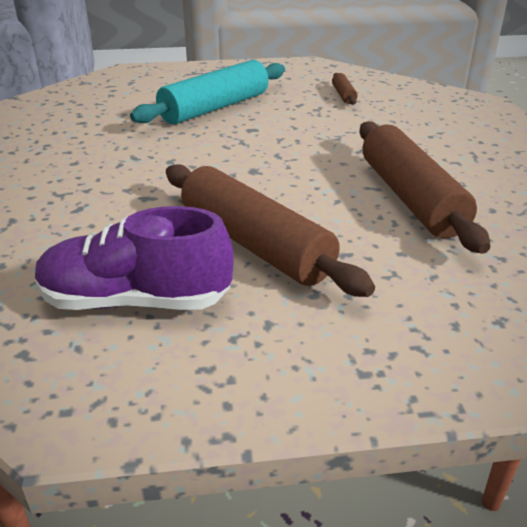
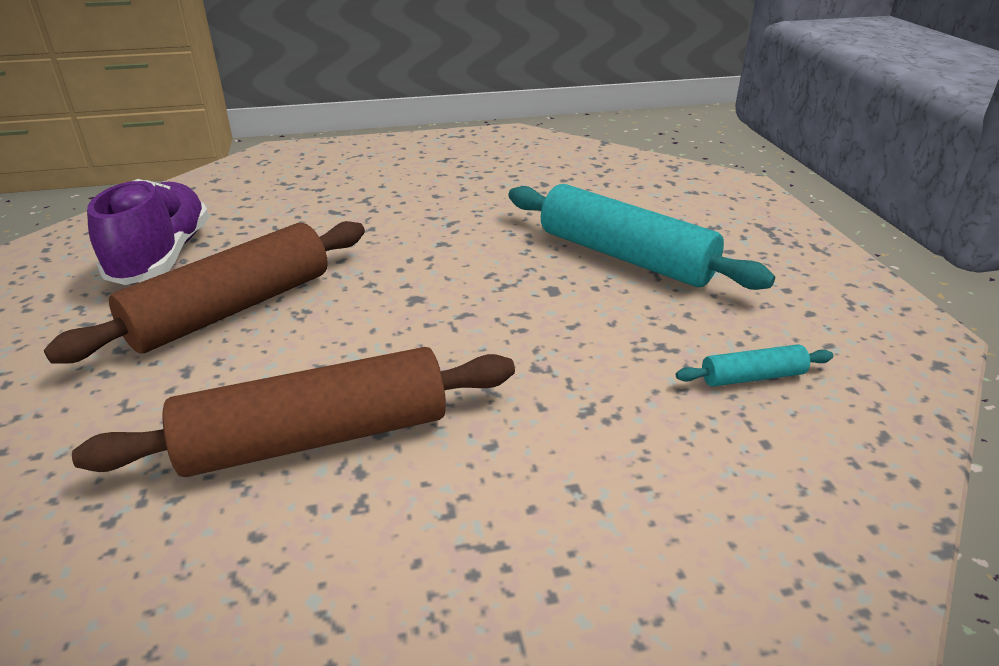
camera: 85 degrees right, 0 degrees up
(343, 95) = (752, 377): brown rolling pin -> turquoise rolling pin

